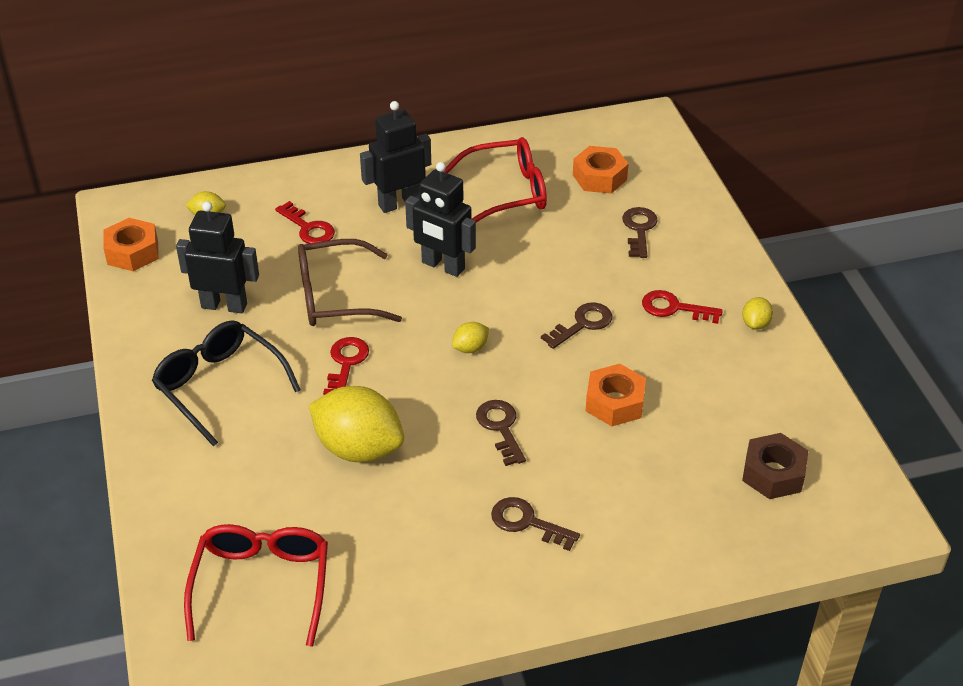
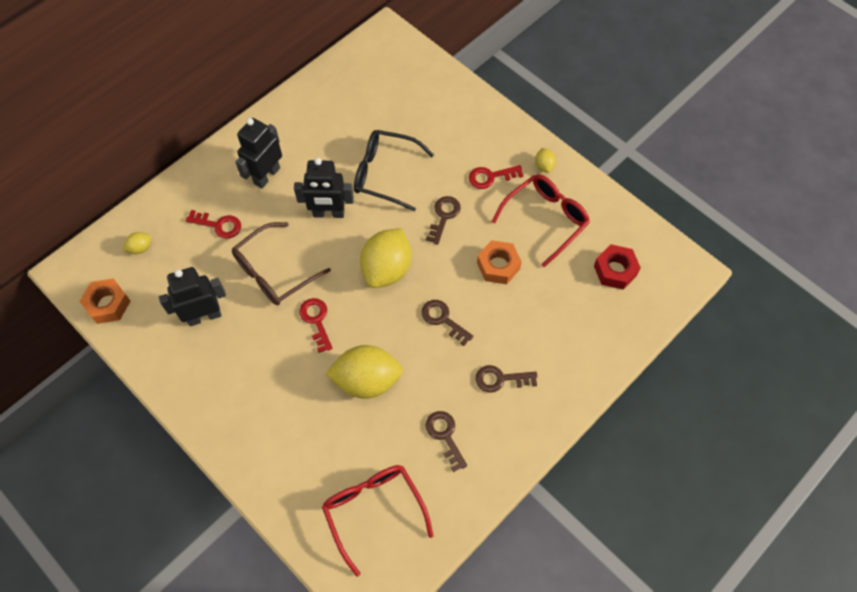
camera: 30 degrees left, 20 degrees up
(219, 386) = (245, 381): black glasses -> black glasses (385, 174)
(470, 348) = (387, 269): yellow lemon -> yellow lemon, size x2.27
(507, 192) = (332, 133): red glasses -> red glasses (545, 219)
(599, 177) = (383, 94): orange nut -> none
(639, 229) = (433, 125): brown key -> brown key (445, 436)
(773, 473) = (615, 270): brown nut -> red nut

